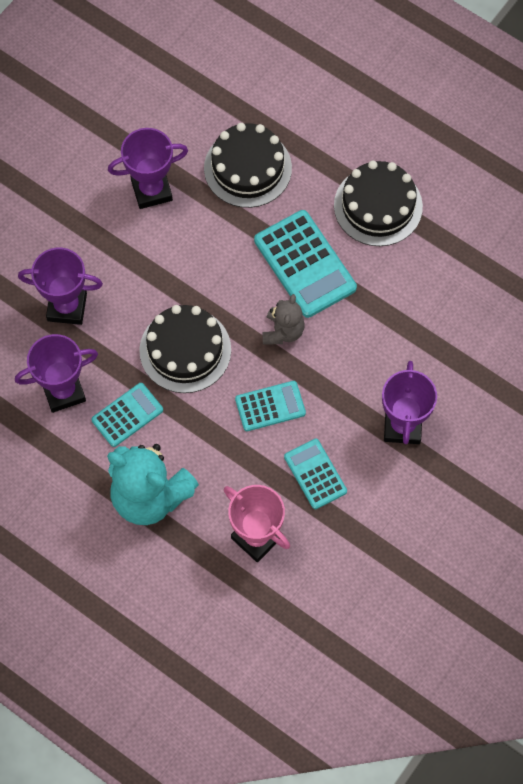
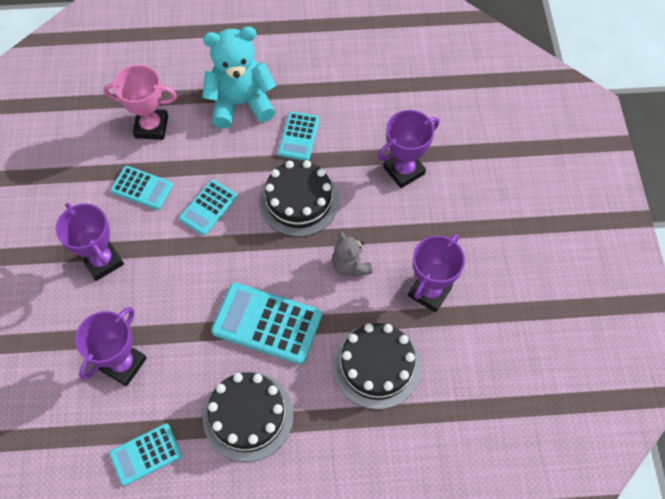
camera: 140 degrees right, 5 degrees down
(63, 391) = (353, 121): purple trophy -> purple trophy (123, 364)
(283, 331) = (242, 263): grey teddy bear -> grey teddy bear (350, 266)
(477, 236) = (146, 454): none -> turquoise calculator

